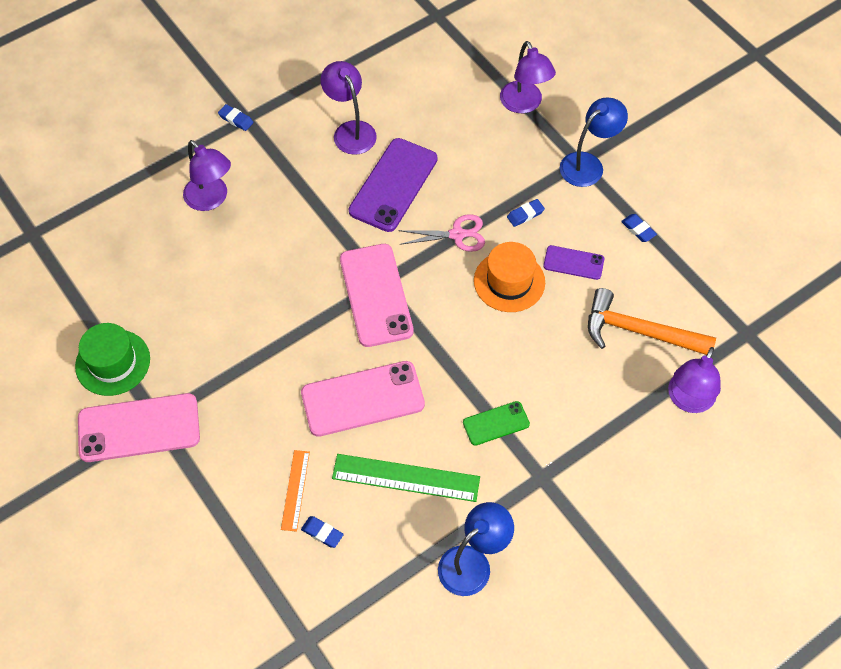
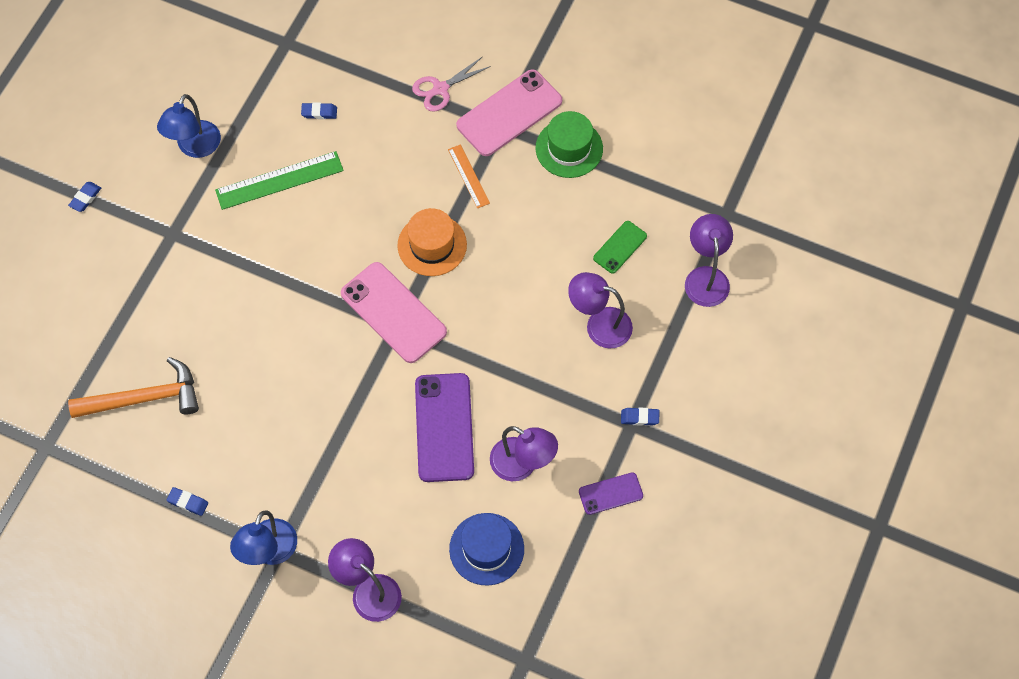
camera: 150 degrees right, 5 degrees up
(295, 490) = (358, 130): orange ruler -> orange ruler (468, 176)
(362, 399) = (350, 221): pink phone -> none
(417, 90) = (486, 549): none -> blue hat
(457, 234) = (355, 407): pink scissors -> pink scissors (440, 89)
(496, 423) = (230, 256): green phone -> green phone (620, 247)
(509, 281) = (283, 386): orange hat -> orange hat (432, 245)
(525, 214) = (303, 462): blue eraser -> blue eraser (85, 198)
(573, 262) = (233, 435): purple phone -> purple phone (610, 494)
(688, 400) = (77, 356): purple lamp -> purple lamp (706, 277)

